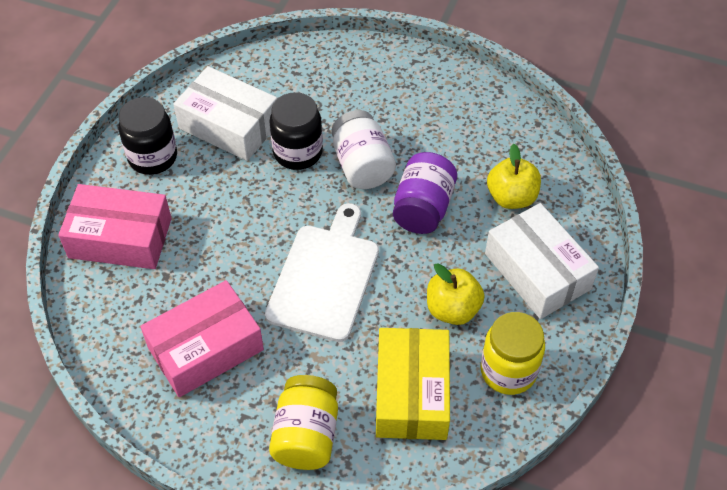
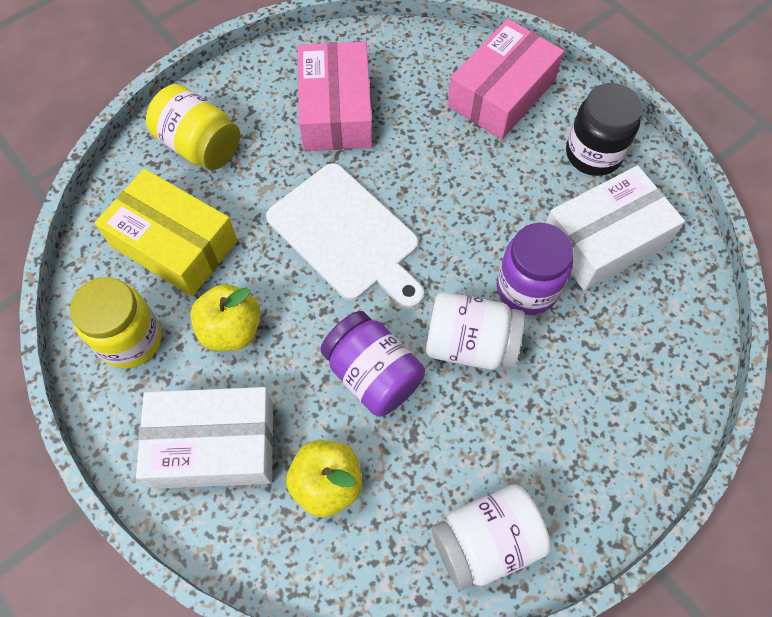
camera: 120 degrees right, 10 degrees up
(297, 152) = (527, 288): black jar -> purple jar
(482, 108) = (486, 542): none -> white jar

